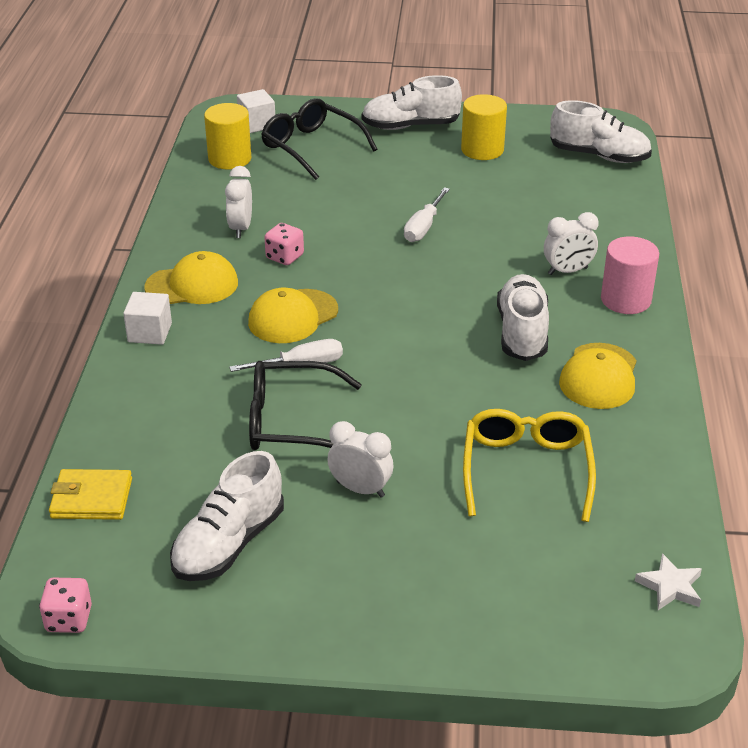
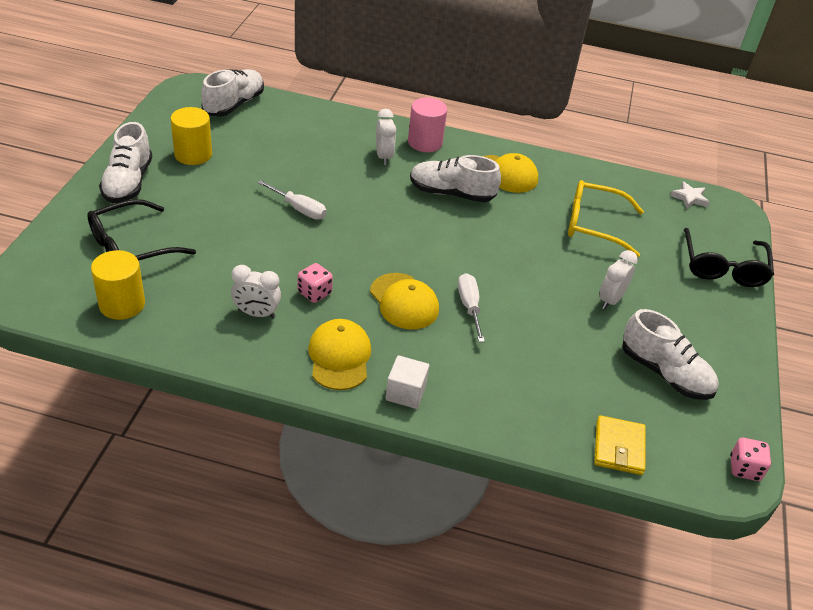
camera: 85 degrees left, 5 degrees up
(257, 124) = (61, 276): white cube -> none
(291, 422) = (537, 322): black glasses -> black glasses (723, 267)

